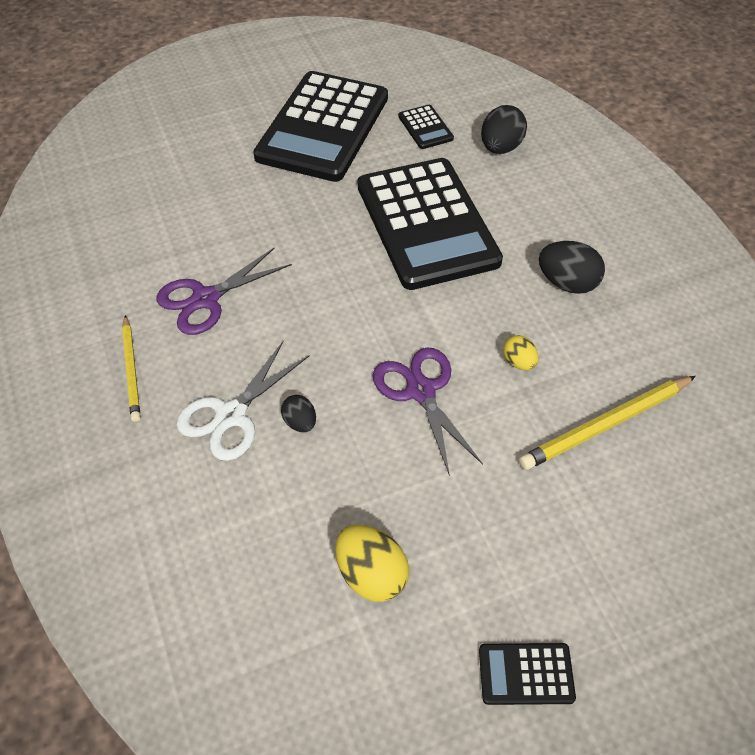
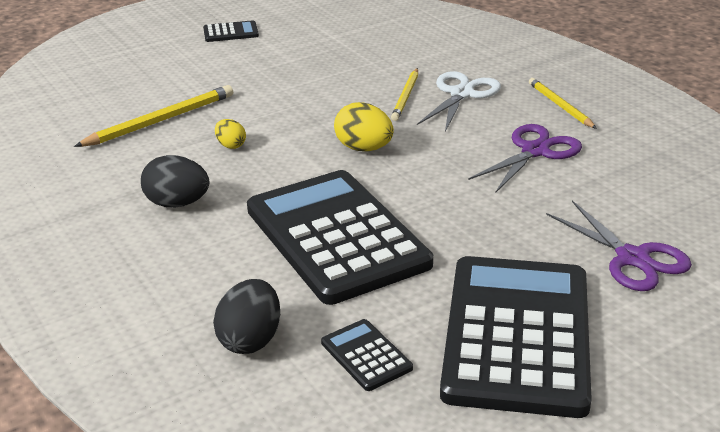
camera: 170 degrees right, 20 degrees down
(300, 422) = (406, 96): black egg -> yellow pencil
(371, 575) = (329, 49): yellow egg -> yellow egg (364, 148)
(421, 390) = (314, 121): purple scissors -> purple scissors (632, 259)

